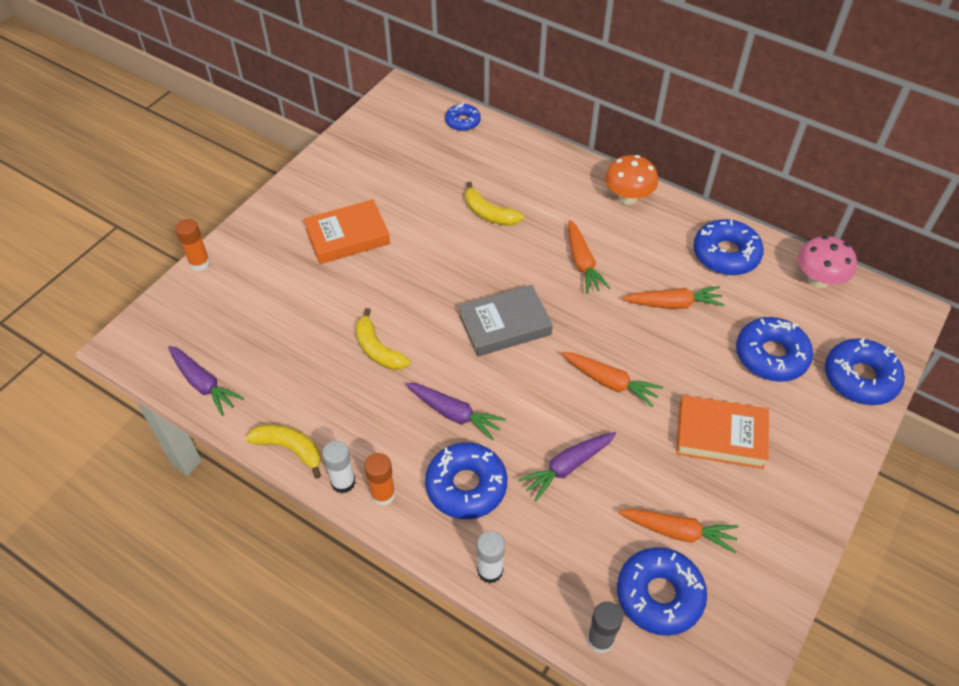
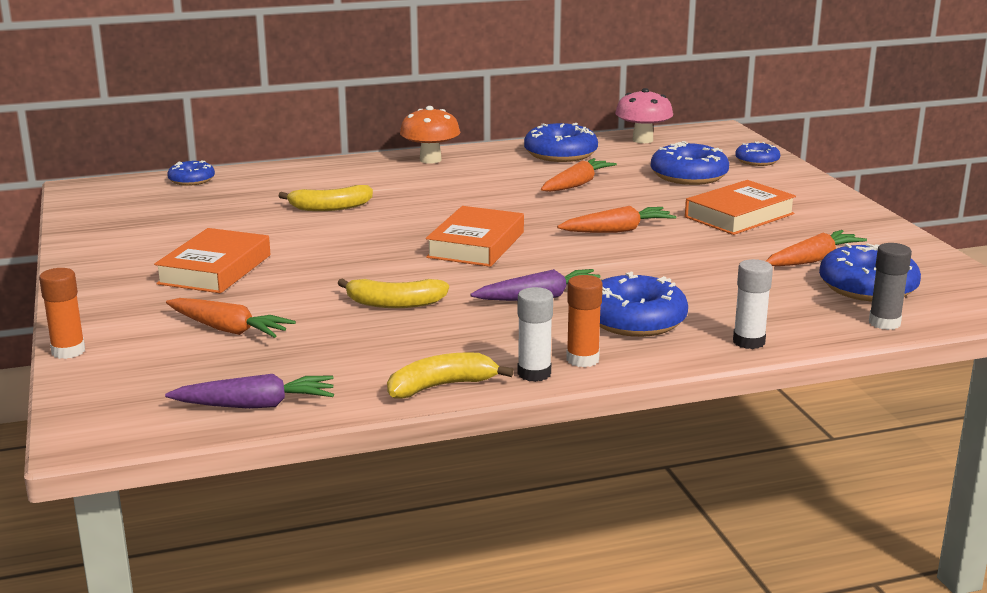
camera: 50 degrees left, 30 degrees down
(505, 325) = (476, 245): grey book -> orange book
(567, 467) = (682, 275): purple carrot -> none
(582, 263) = (467, 196): orange carrot -> orange carrot (228, 329)
(860, 378) = (757, 161): blue donut -> blue donut, size x0.59

